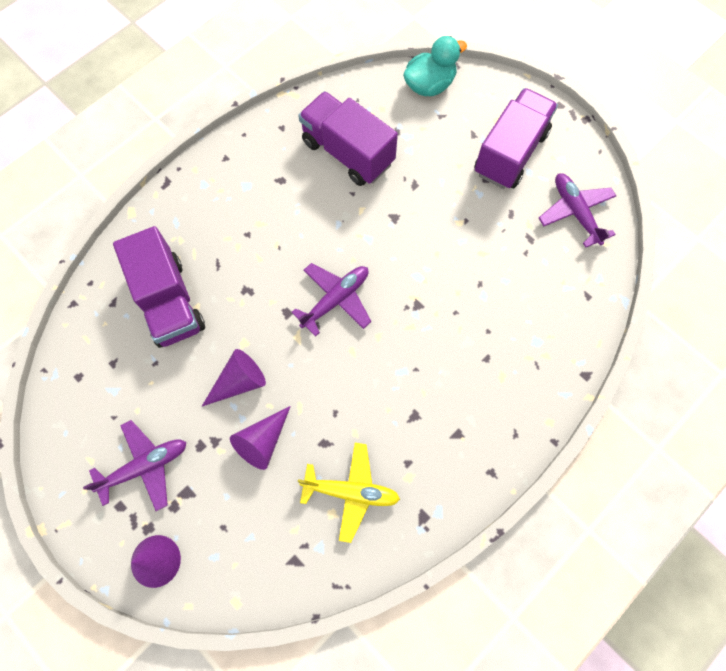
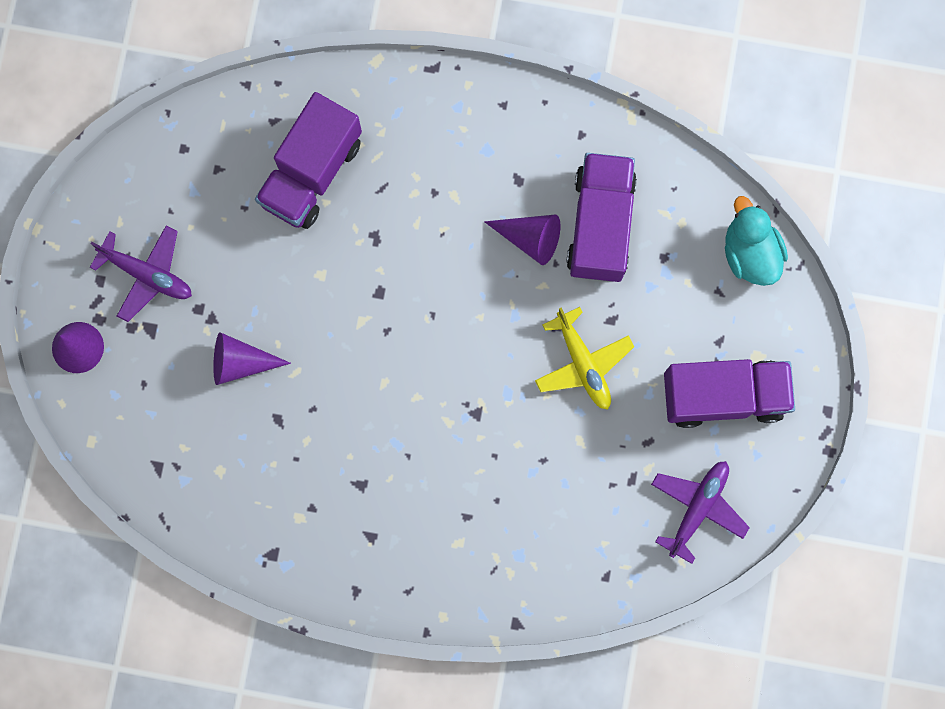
camera: 55 degrees right, 10 degrees up
(239, 382) = (280, 299): purple cone -> purple cone (530, 238)
(336, 299) = (425, 330): purple plane -> none
(351, 492) = (250, 474): yellow plane -> yellow plane (583, 363)
(429, 85) = (750, 253): turquoise duck -> turquoise duck turned 135 degrees counterclockwise

